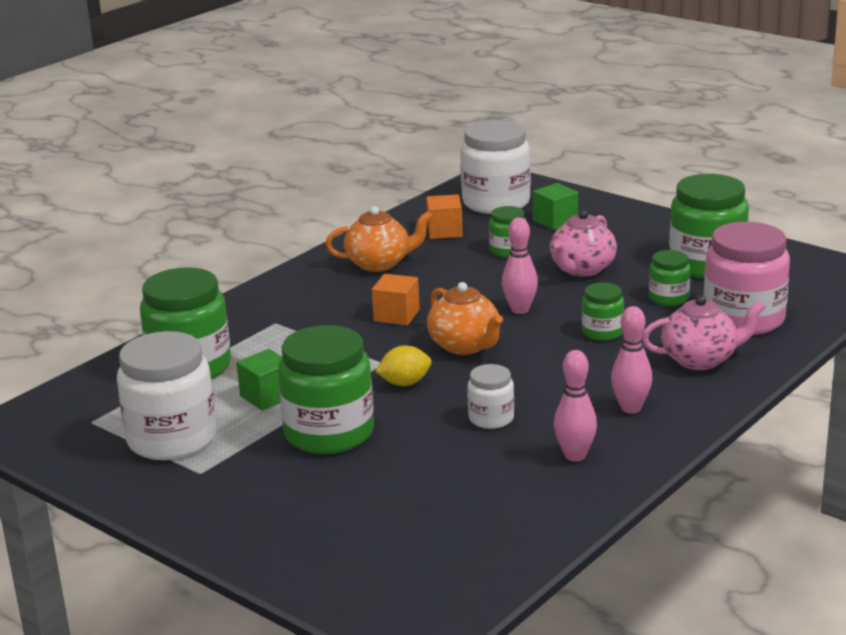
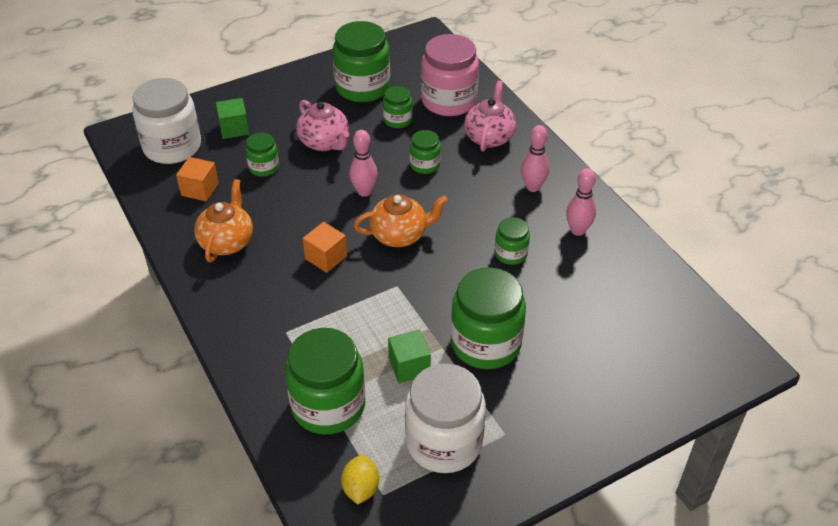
camera: 70 degrees left, 20 degrees up
(405, 383) = (436, 282): yellow lemon -> yellow lemon (361, 488)
(491, 418) = (510, 254): white jar -> green jar

